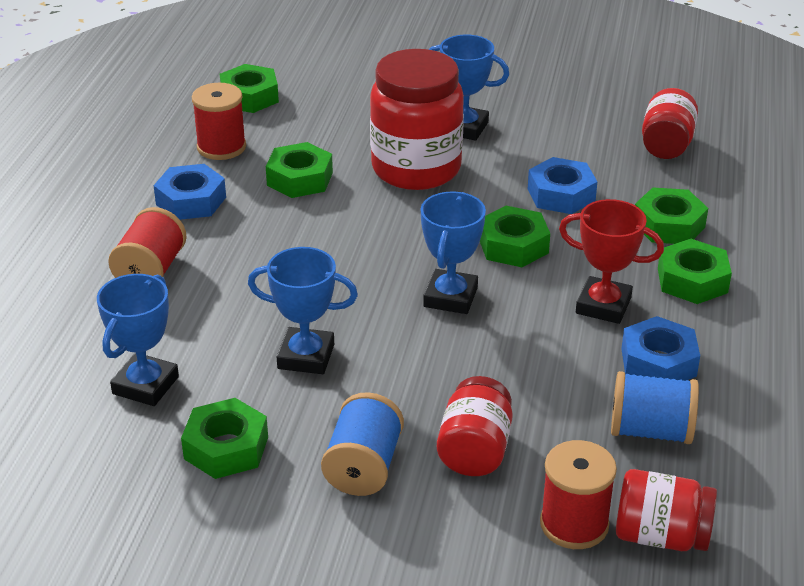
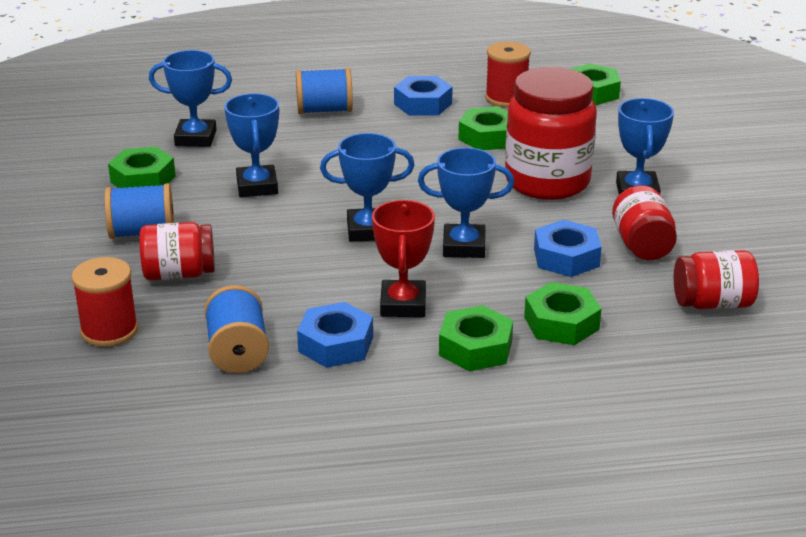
camera: 70 degrees right, 5 degrees down
(151, 271) = (324, 110): red spool -> blue spool
(513, 245) = (464, 246): green nut -> blue trophy
(661, 535) = (108, 373): red jar -> red jar (642, 245)

